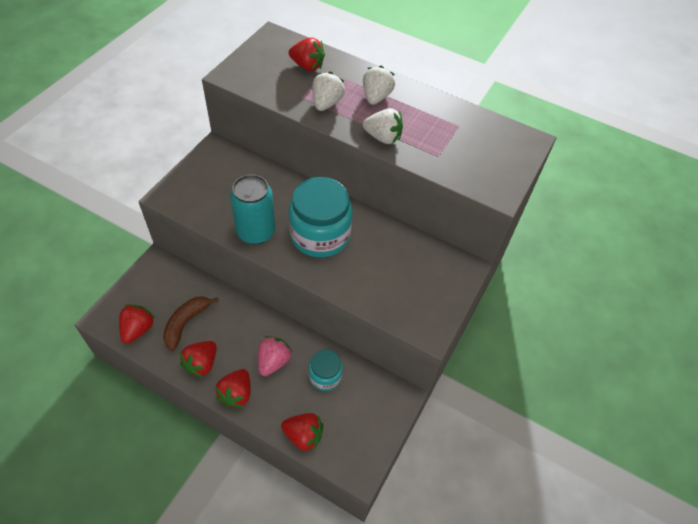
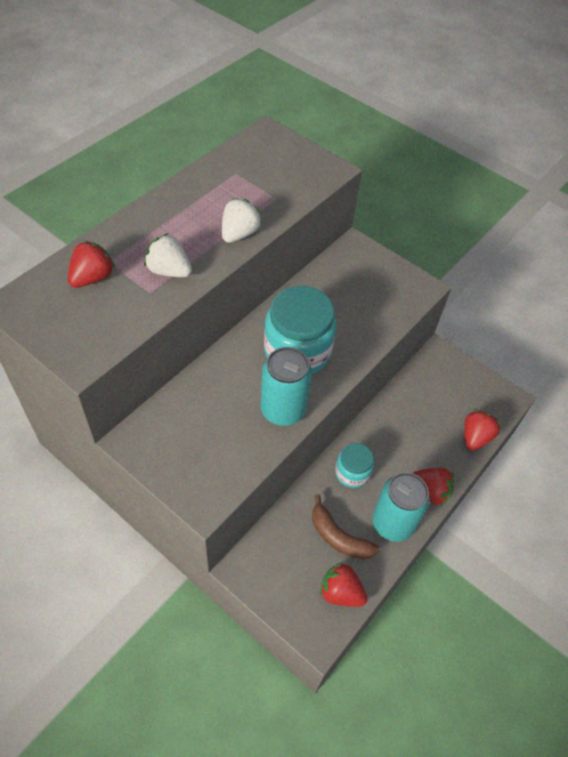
camera: 80 degrees left, 0 degrees up
(201, 364) = (392, 523): red strawberry -> turquoise can
(273, 361) = (395, 452): pink strawberry -> none
(325, 376) = (414, 409): turquoise jar -> turquoise jar (352, 472)
(376, 97) = (171, 226): white strawberry -> none

